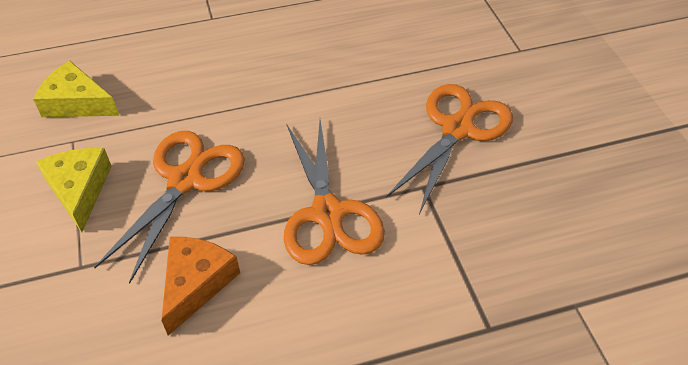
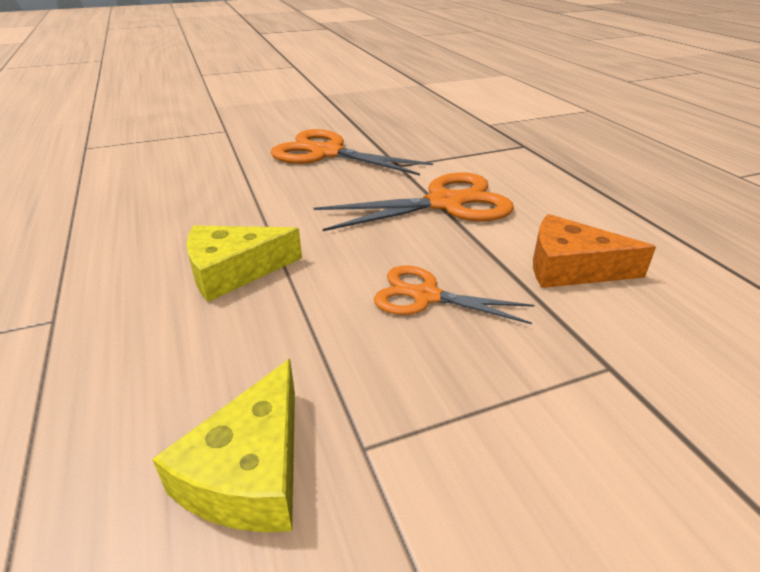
camera: 95 degrees left, 15 degrees down
(79, 189) = (476, 405): yellow cheese -> yellow cheese (233, 271)
(185, 180) = (425, 296): orange scissors -> orange scissors, size x0.61

